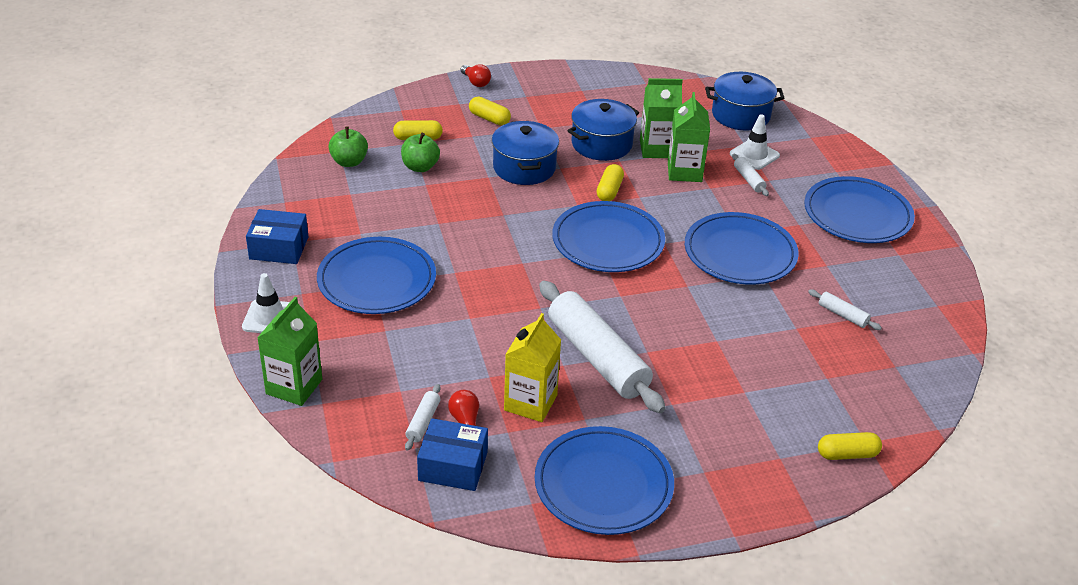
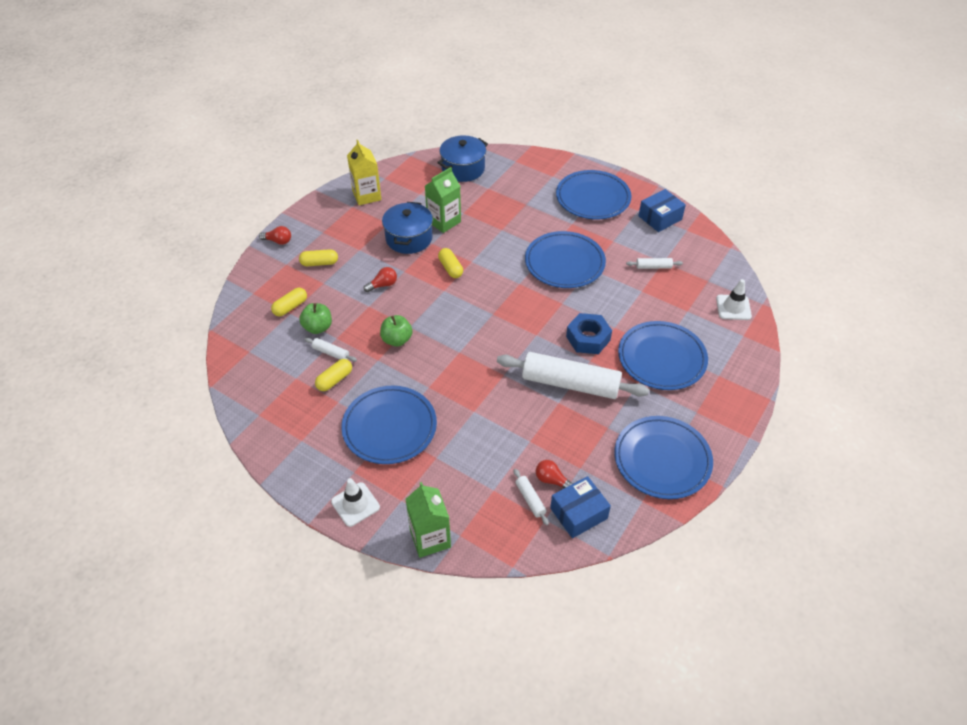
camera: 40 degrees left, 10 degrees up
(279, 248) = (298, 451): blue box -> blue box (660, 218)
(349, 162) = (266, 355): green apple -> green apple (397, 340)
(524, 168) = (383, 285): blue pot -> red light bulb
(530, 403) = (570, 440): yellow carton -> yellow carton (367, 195)
(608, 241) = (489, 304): blue plate -> blue plate (661, 358)
(672, 332) = (588, 338): none -> blue nut
(684, 172) = (476, 227): green carton -> none
(749, 180) = (515, 210): white rolling pin -> white rolling pin (331, 353)
(754, 155) = (500, 192): white traffic cone -> white traffic cone (733, 307)
(847, 454) = (743, 349): yellow capsule -> yellow capsule (334, 380)

